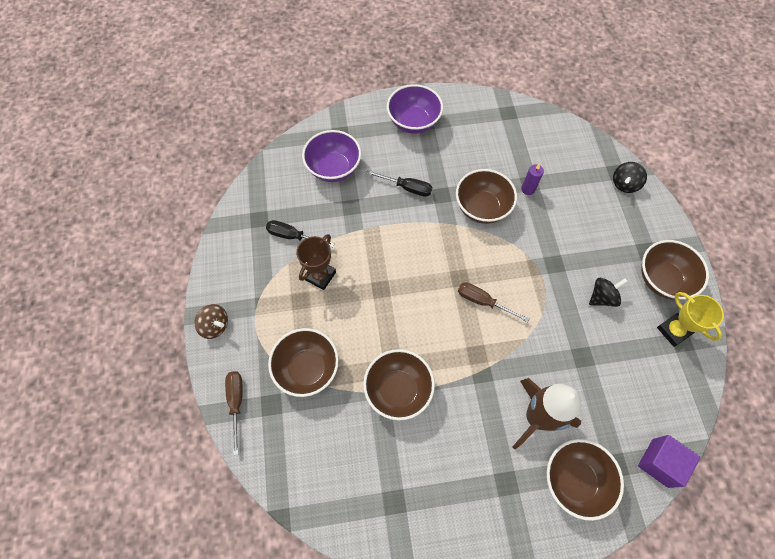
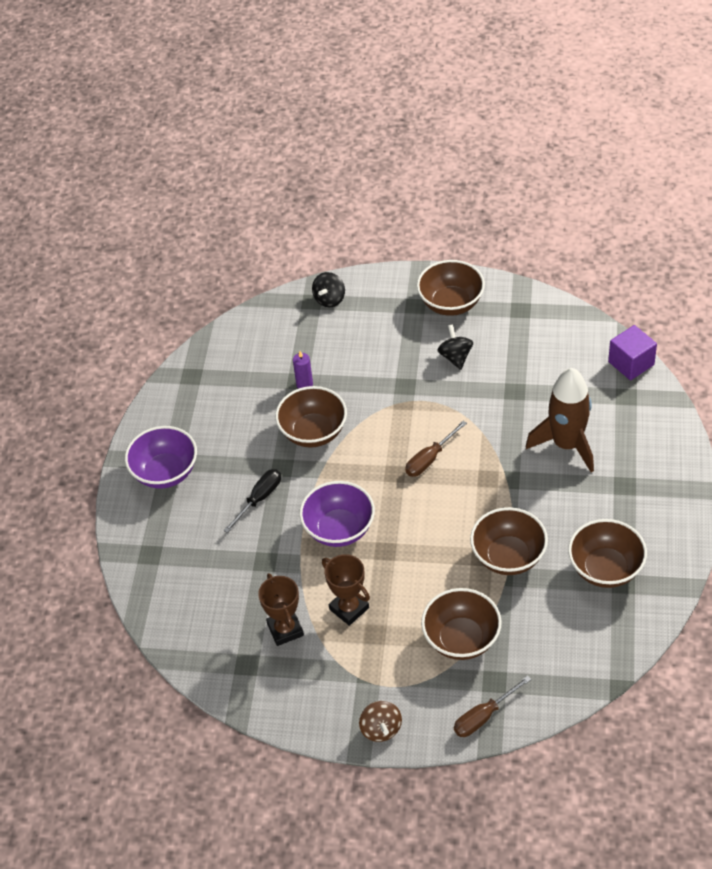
camera: 70 degrees left, 15 degrees down
(215, 326) = (381, 729): brown spinning top -> brown spinning top turned 120 degrees clockwise
(236, 403) = (484, 716): brown screwdriver -> brown screwdriver turned 45 degrees counterclockwise
(293, 236) = (285, 629): black screwdriver -> brown trophy
(334, 168) = (201, 570): purple bowl -> purple bowl (339, 529)
(574, 480) = (633, 431): brown bowl -> brown bowl (605, 569)
(624, 184) = (329, 299): black spinning top -> black spinning top turned 60 degrees clockwise
(673, 331) = (507, 312): yellow trophy -> none

